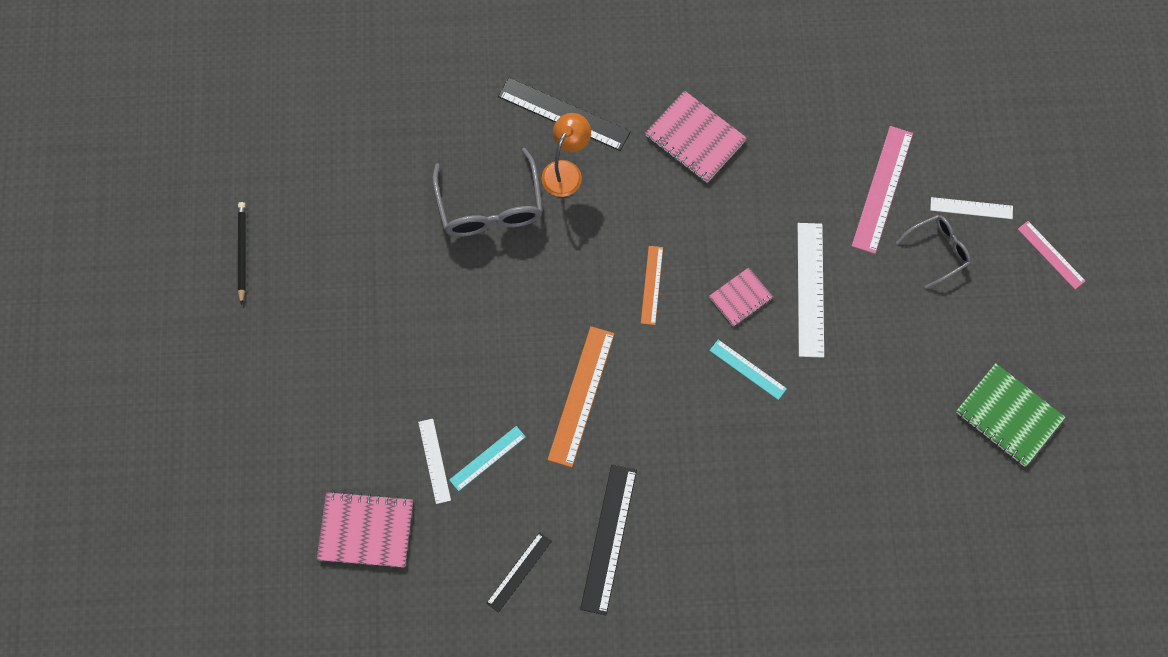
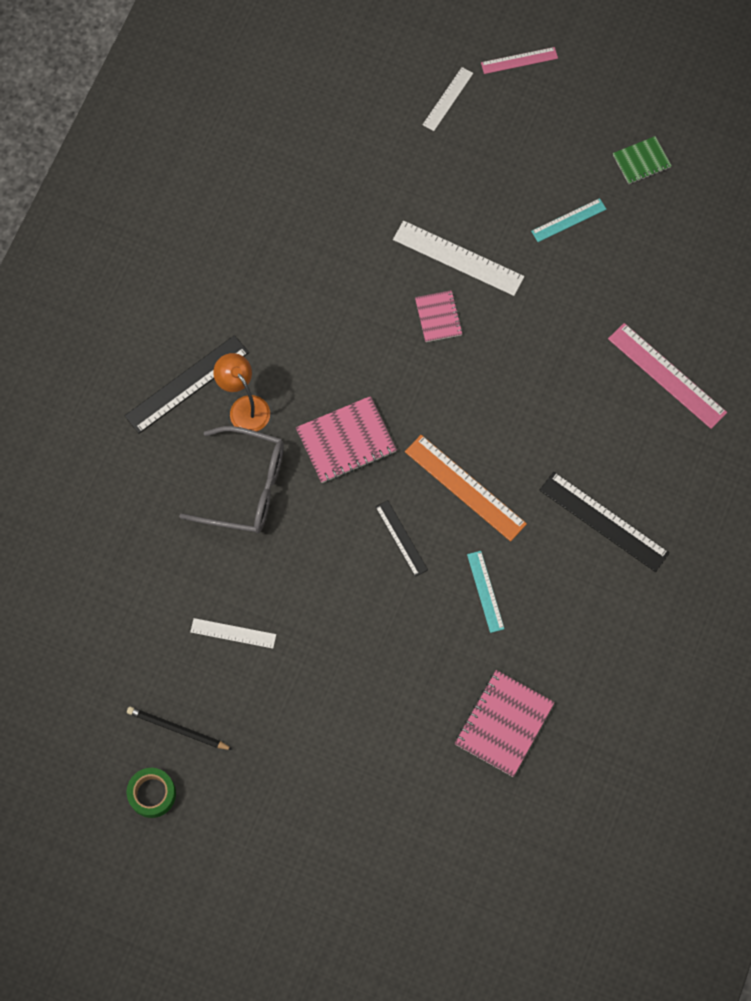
camera: 65 degrees left, 0 degrees up
(176, 257) = (152, 794): none -> green tape
(434, 461) = (466, 638): white ruler -> white ruler (233, 633)
(519, 572) = (600, 608): black ruler -> black ruler (401, 538)
(652, 285) = (391, 383): orange ruler -> none
(695, 138) = (269, 285): pink notebook -> pink notebook (346, 441)
(748, 369) = (506, 341): turquoise ruler -> turquoise ruler (568, 220)
(882, 189) = (395, 158): pink ruler -> pink ruler (667, 375)
(938, 251) = (473, 143): grey glasses -> none
(1008, 416) = (641, 161): green notebook -> green notebook, size x0.61

